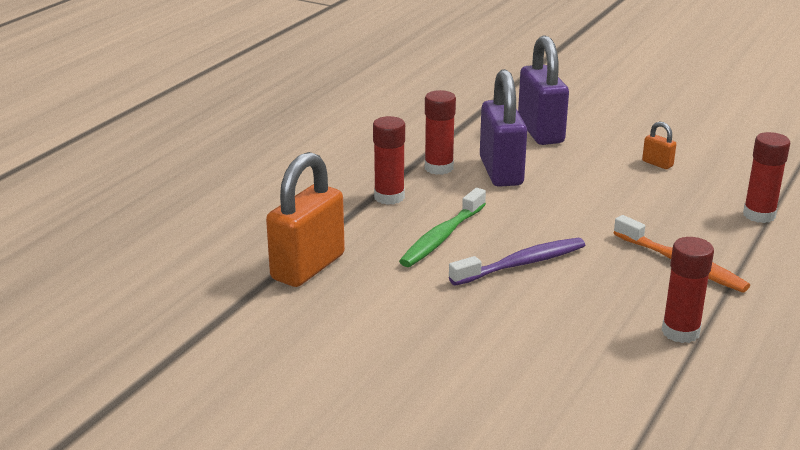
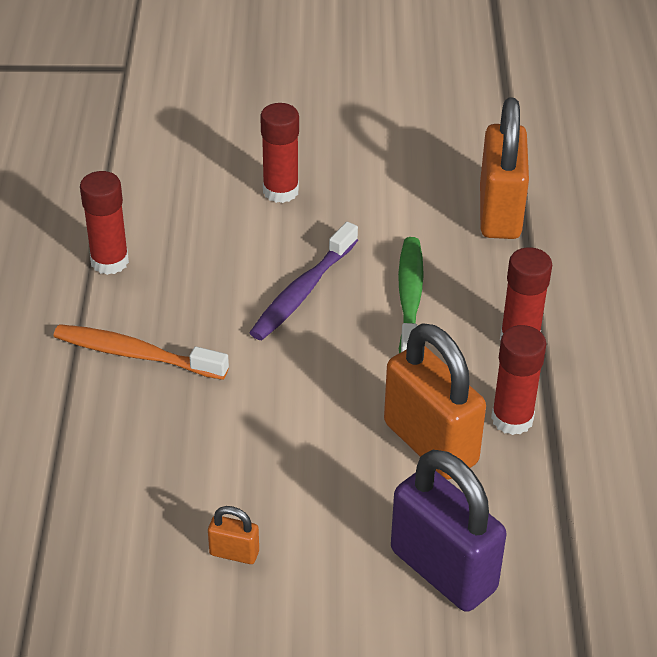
camera: 150 degrees right, 15 degrees up
(501, 172) = (430, 443): purple padlock -> orange padlock
(759, 215) = (64, 482): red glue stick -> red glue stick (280, 191)

